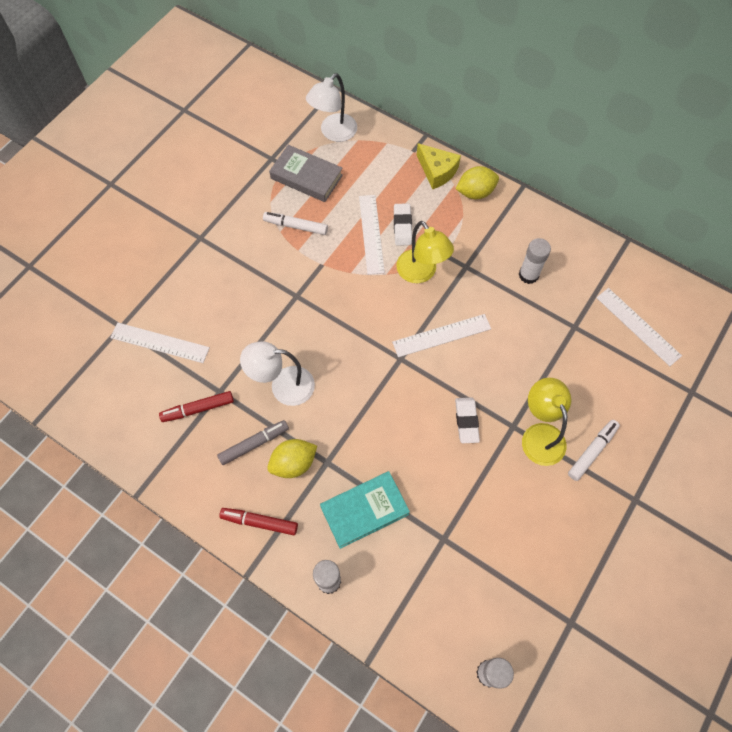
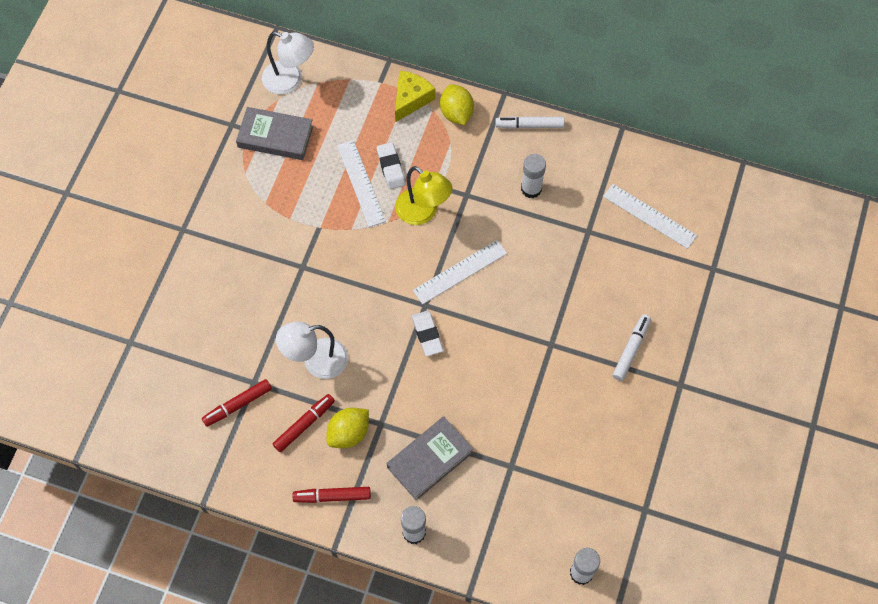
camera: 15 degrees left, 0 degrees up
(160, 342) = (177, 348): white ruler -> none
(254, 444) = (304, 424): grey marker -> red marker
(295, 226) = (280, 193): white marker -> white marker (529, 125)
(333, 133) = (290, 81): white lamp -> white lamp turned 90 degrees counterclockwise
(364, 510) = (429, 460): turquoise book -> grey book
(437, 171) = (411, 99): yellow cheese -> yellow cheese turned 90 degrees counterclockwise
(466, 421) = (505, 351): white eraser -> white eraser (427, 334)
(475, 192) = (456, 113): yellow lemon -> yellow lemon turned 75 degrees counterclockwise
(540, 435) = (578, 346): yellow lamp -> none

